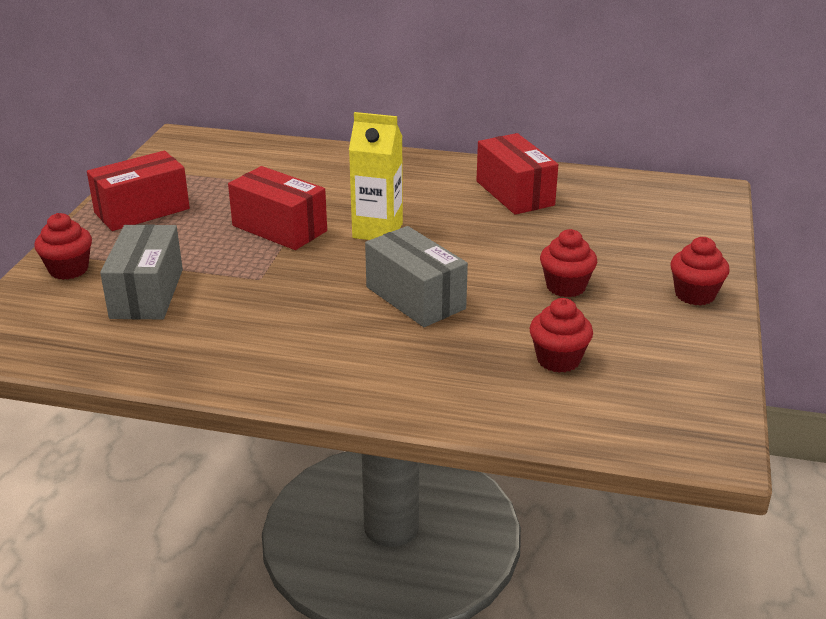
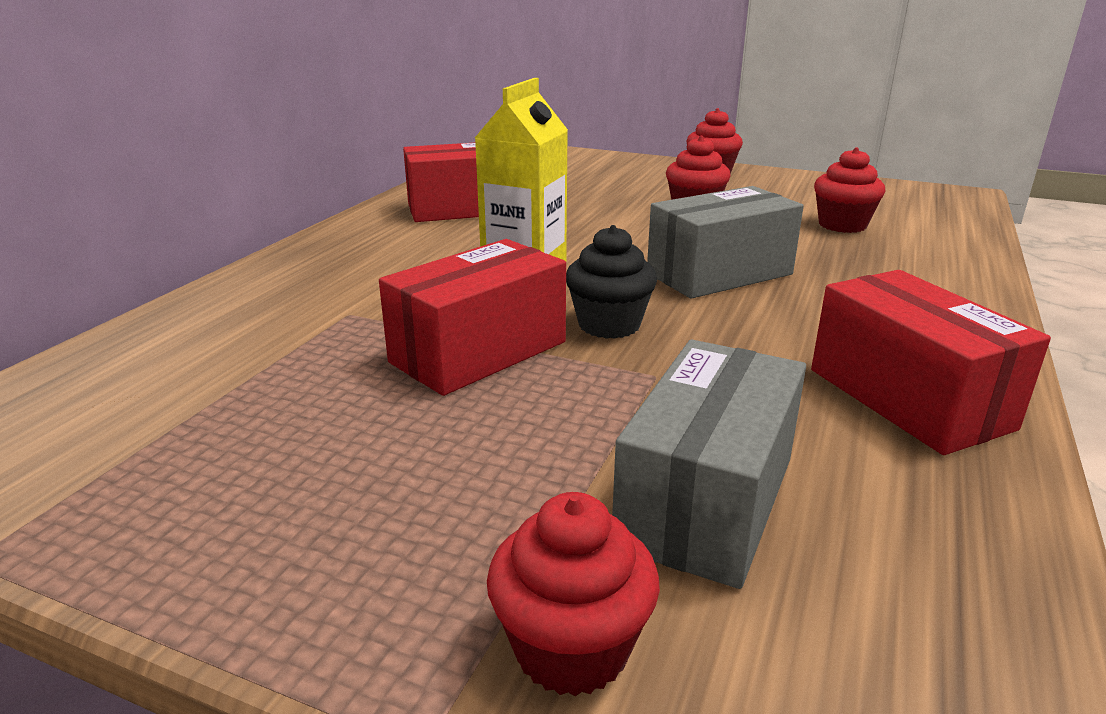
camera: 80 degrees left, 5 degrees down
(142, 211) = (288, 517): red box -> red box (908, 398)
(147, 293) = (707, 501): grey box -> grey box turned 75 degrees counterclockwise
(320, 262) = (609, 325): none -> black cupcake

